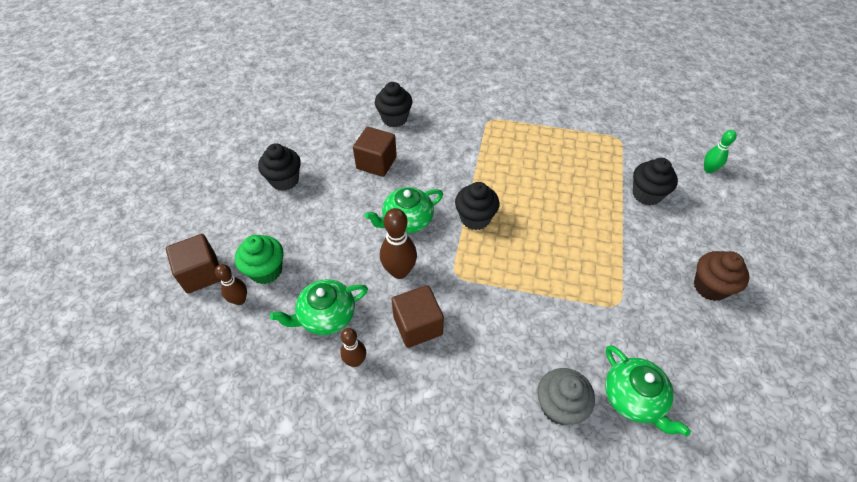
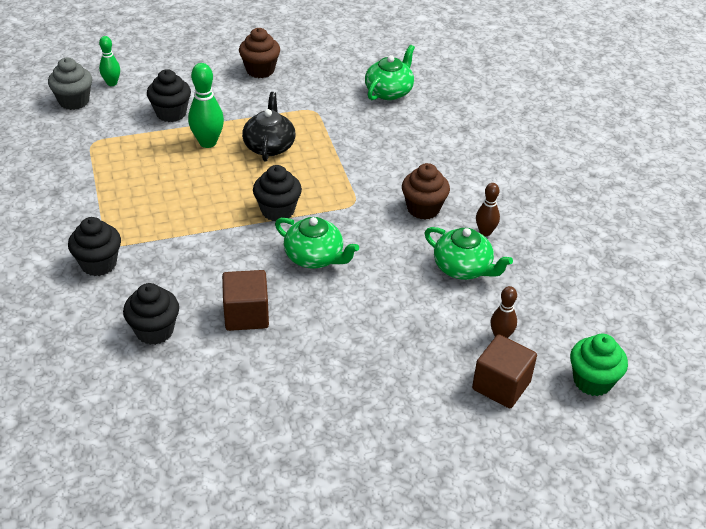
camera: 120 degrees left, 10 degrees down
(266, 270) = (455, 335): green cupcake -> green cupcake (592, 381)
(284, 180) = (329, 386): black cupcake -> black cupcake (99, 264)
(399, 271) = (379, 239): brown bowling pin -> none
(418, 325) = (423, 208): brown cube -> brown cupcake
(559, 406) = (425, 121): grey cupcake -> grey cupcake (74, 101)
(568, 245) = (269, 146): none -> black teapot
(591, 205) = (208, 142): none -> green bowling pin

